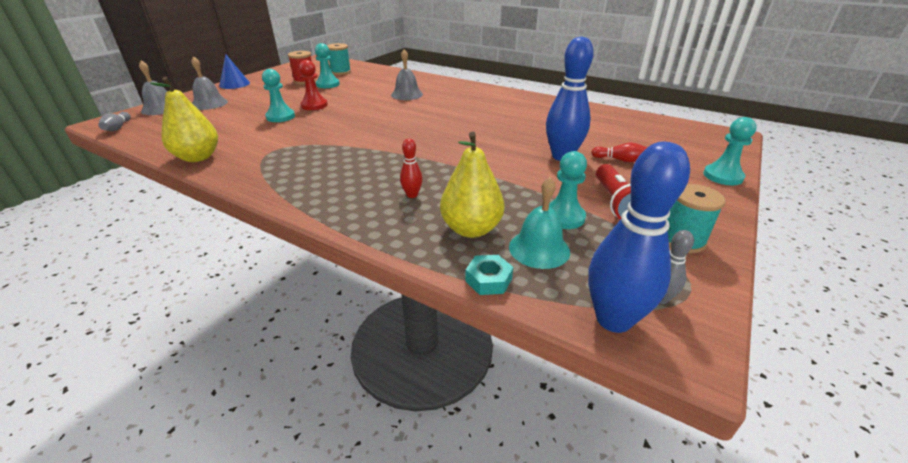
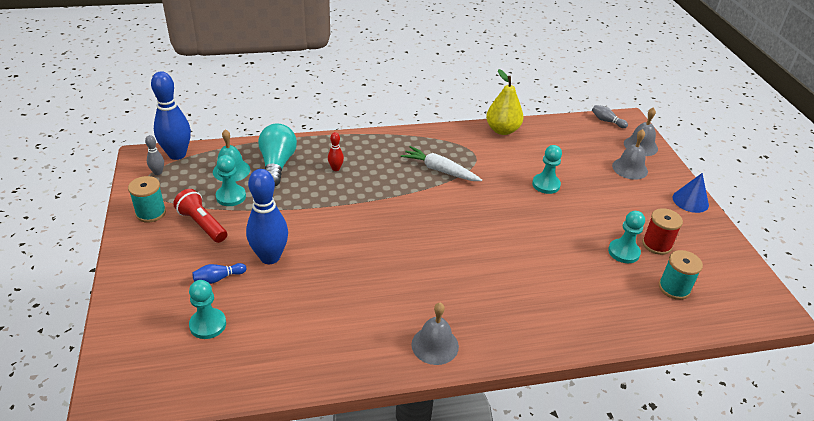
camera: 135 degrees right, 5 degrees up
(314, 105) = (557, 212): red pawn -> none
(325, 153) = (439, 170): none -> white carrot
(407, 94) = (520, 281): grey bell -> grey bell (435, 345)
(471, 229) = (277, 164): yellow pear -> turquoise light bulb
(488, 280) = (244, 146): turquoise nut -> none
(620, 160) = (218, 278): red bowling pin -> blue bowling pin
(722, 176) = (121, 301): turquoise pawn -> turquoise pawn (208, 325)

